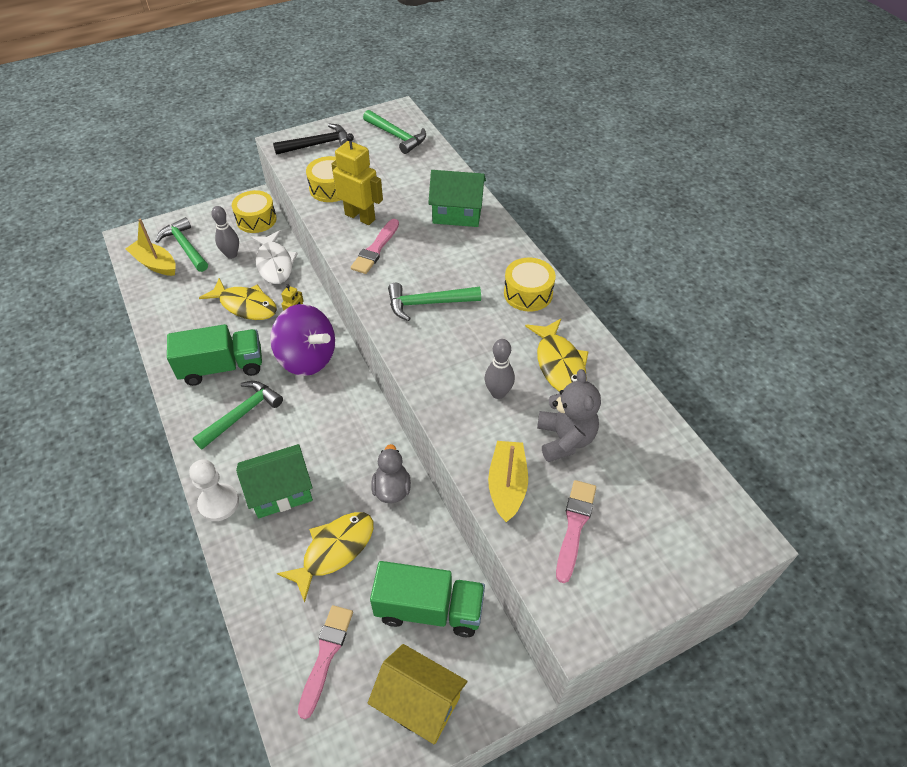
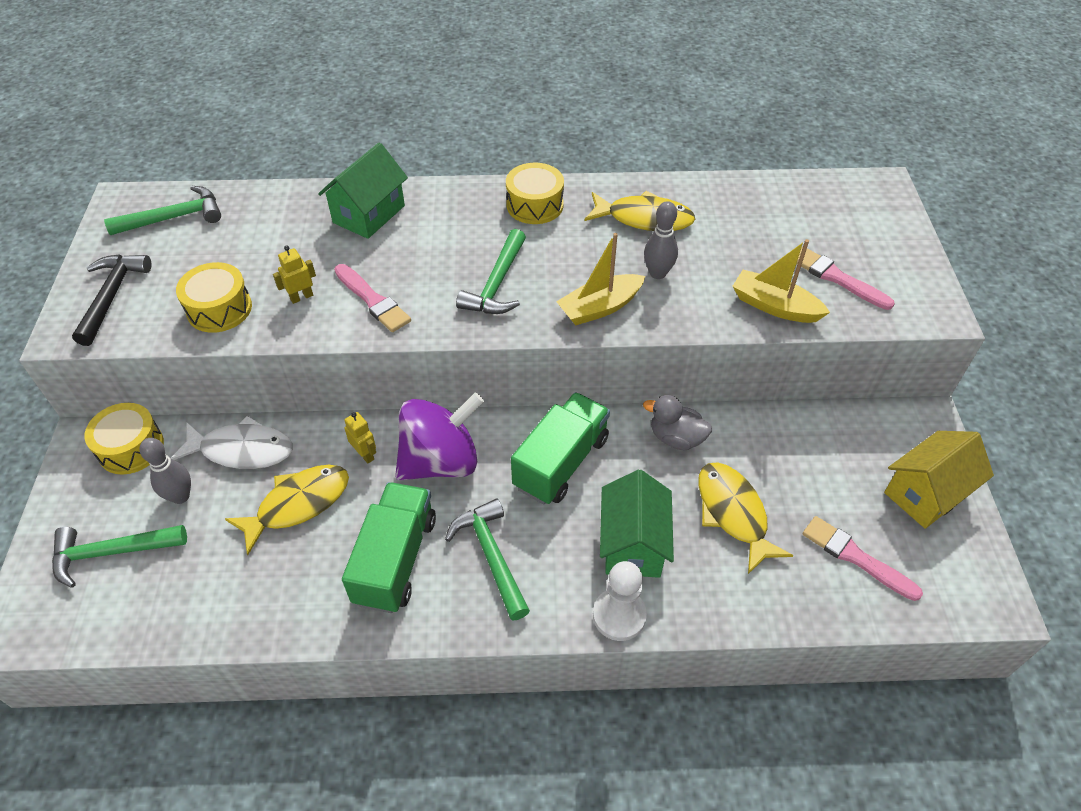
camera: 65 degrees left, 0 degrees up
(155, 264) = (117, 602): yellow boat -> yellow boat (600, 307)
(360, 217) = (301, 297): yellow robot -> yellow robot, size x0.51
(429, 609) = (830, 453): green truck -> green truck (561, 462)
(565, 439) = (738, 249): grey teddy bear -> none

